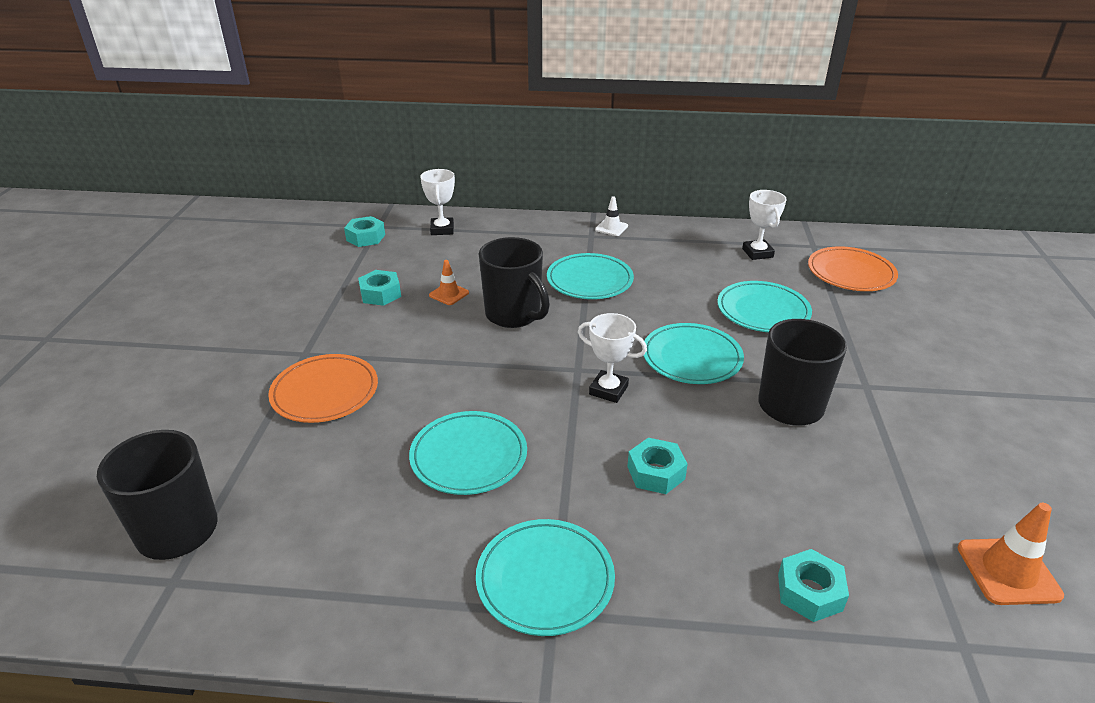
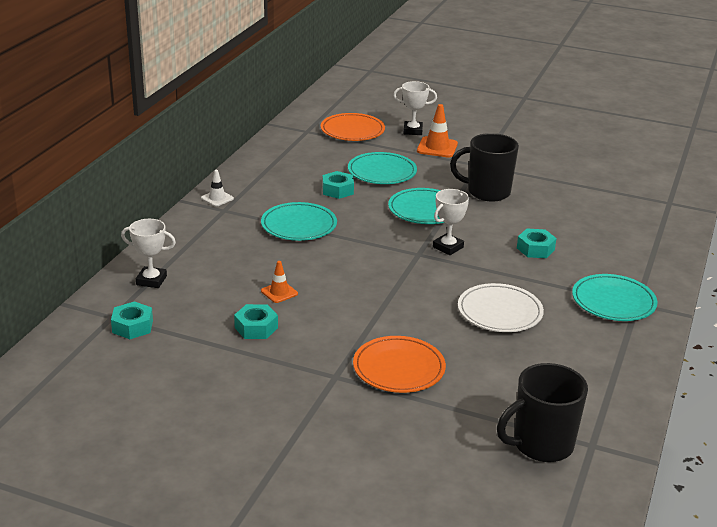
camera: 75 degrees left, 5 degrees down
(469, 456) = (499, 312): turquoise plate -> white plate
(514, 315) = (331, 267): black mug -> none
(757, 253) = (303, 152): white trophy -> white trophy (413, 131)
(809, 592) = (633, 228): turquoise nut -> turquoise nut (337, 190)
(1008, 571) = (628, 177): orange traffic cone -> orange traffic cone (437, 147)

